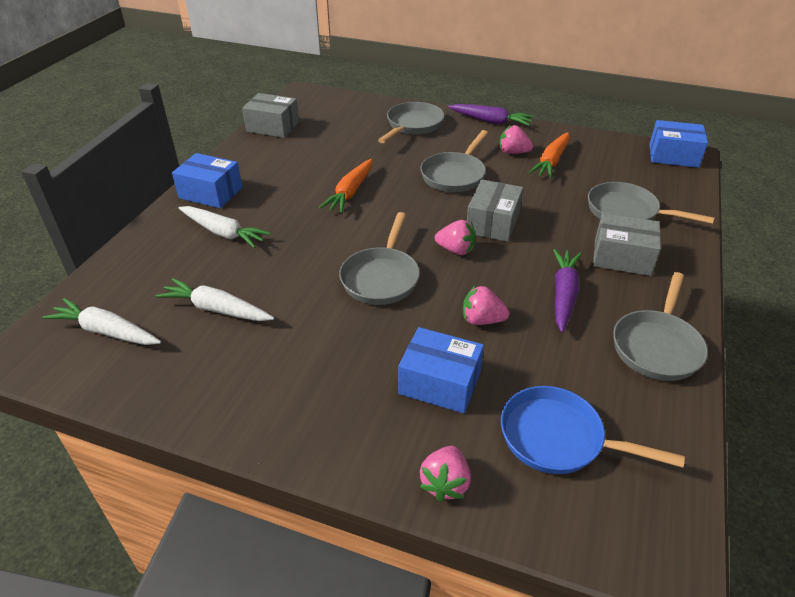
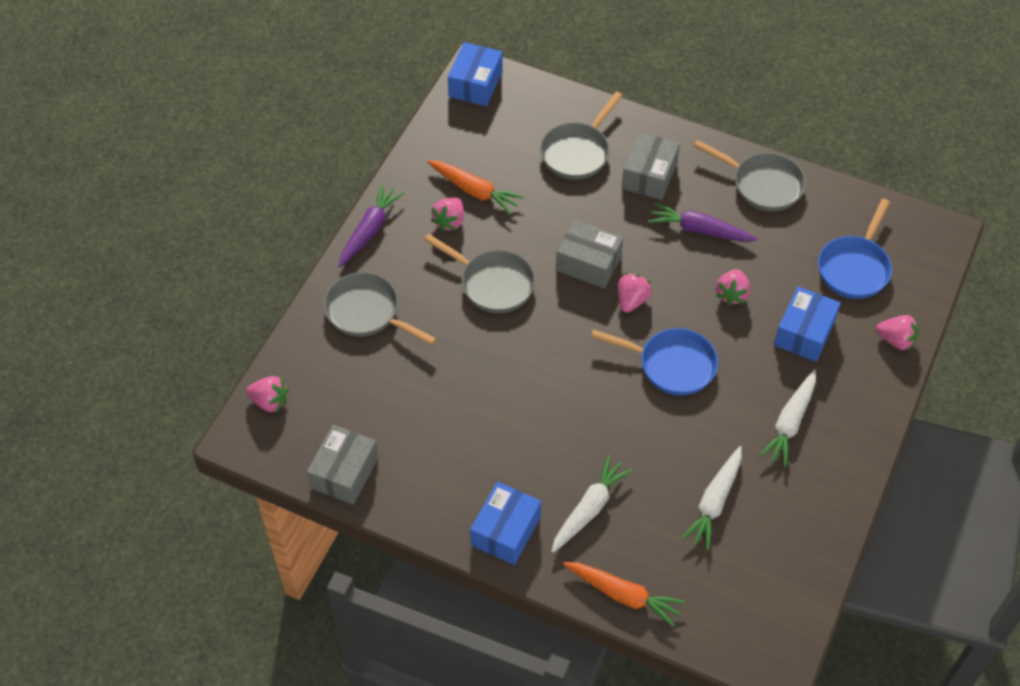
camera: 85 degrees left, 15 degrees up
(106, 331) = (744, 594): white carrot -> white carrot (790, 423)
(332, 98) = (270, 401): none -> pink strawberry
(350, 192) = (519, 386): orange carrot -> orange carrot (623, 595)
(381, 278) = (672, 365): grey pan -> blue pan

